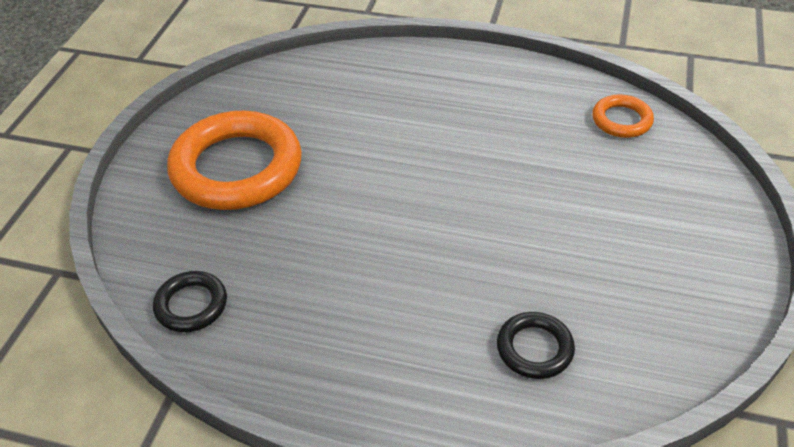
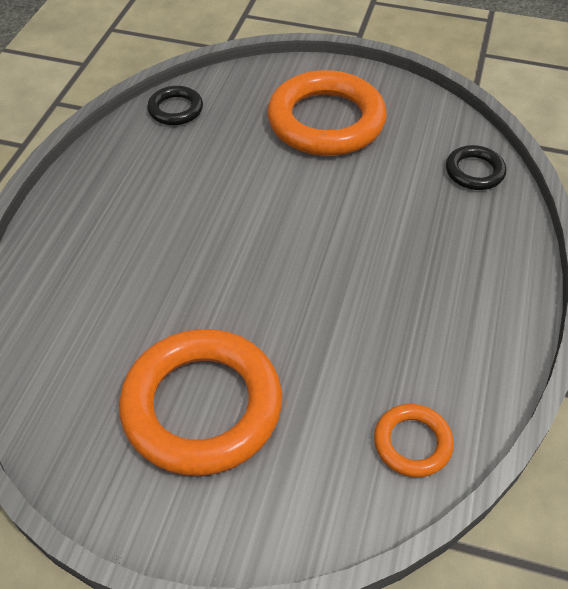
camera: 90 degrees right, 5 degrees up
(534, 349) = (86, 313): black ring -> black ring (474, 171)
(623, 243) = (202, 406): none -> orange ring

